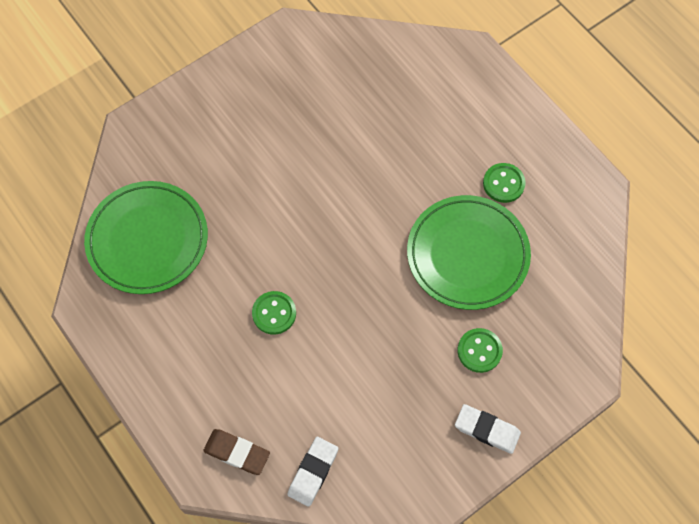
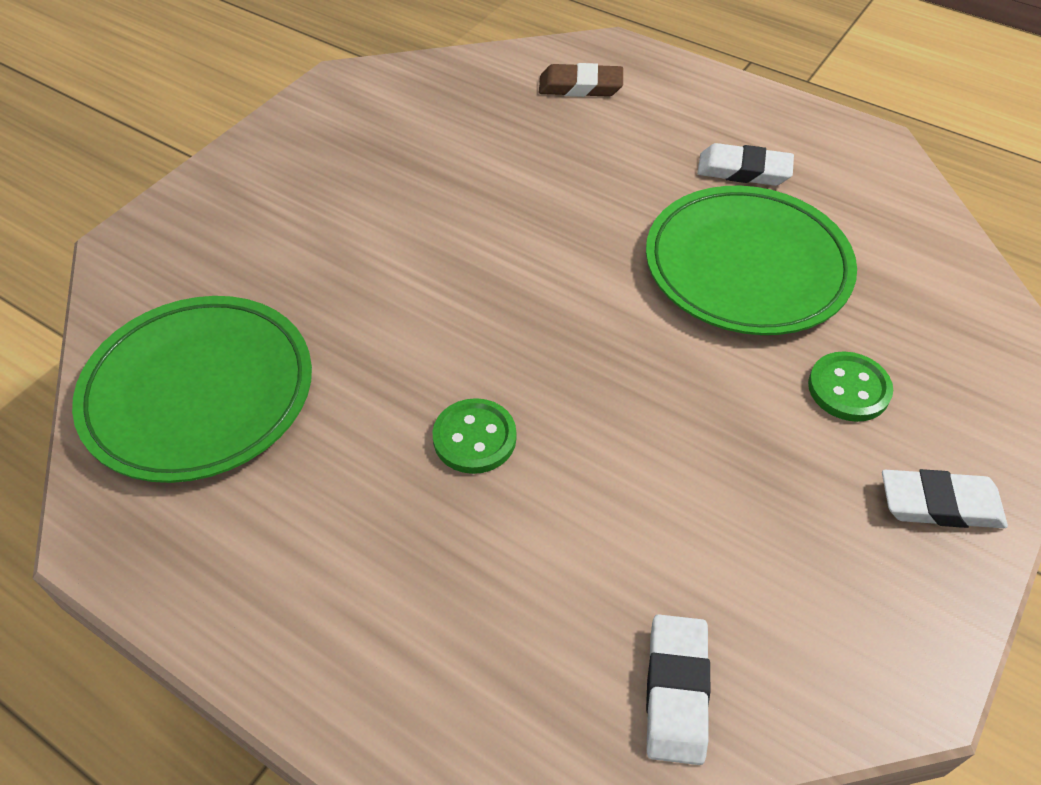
camera: 20 degrees left, 15 degrees down
(237, 452) = (507, 708): brown eraser -> brown eraser (580, 86)
(503, 184) = (743, 170): green button -> white eraser

